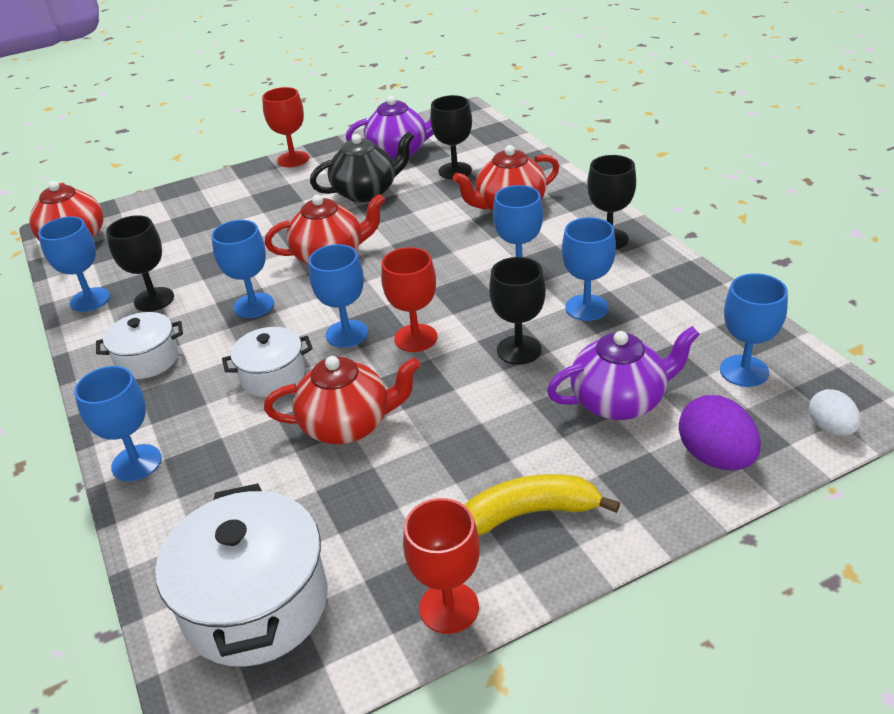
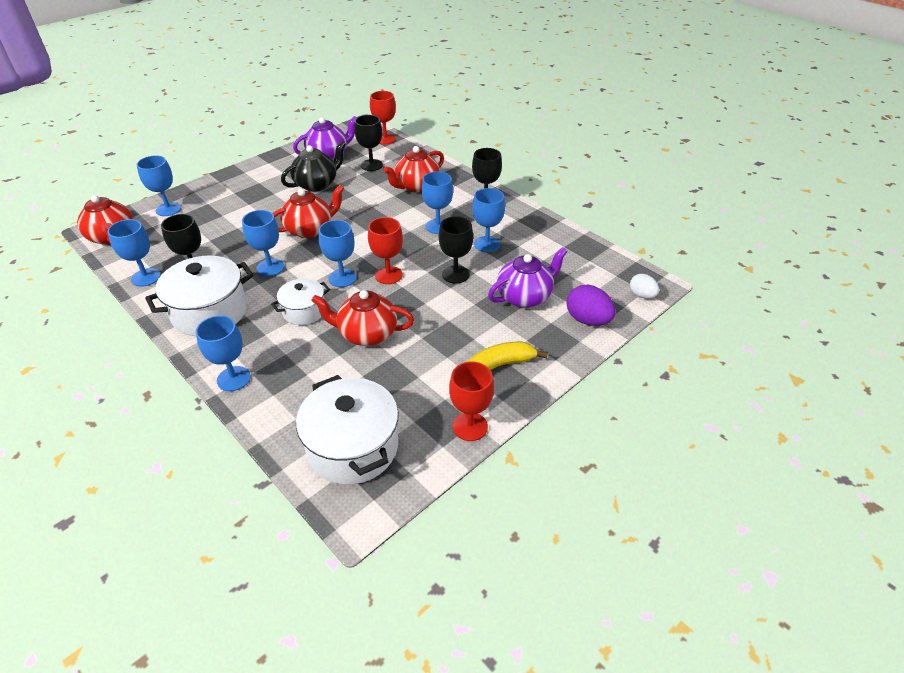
camera: 20 degrees left, 5 degrees up
(147, 359) = (210, 312): white pot -> white pot, size x1.72
(293, 159) = (254, 165): red goblet -> red goblet (385, 139)
(348, 425) = (366, 334): red teapot -> red teapot turned 150 degrees counterclockwise
(744, 371) = (587, 270): blue goblet -> blue goblet (168, 209)

